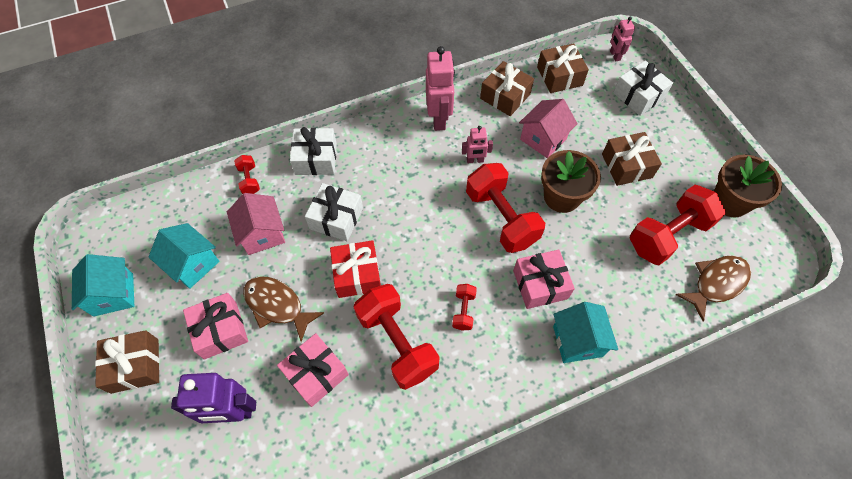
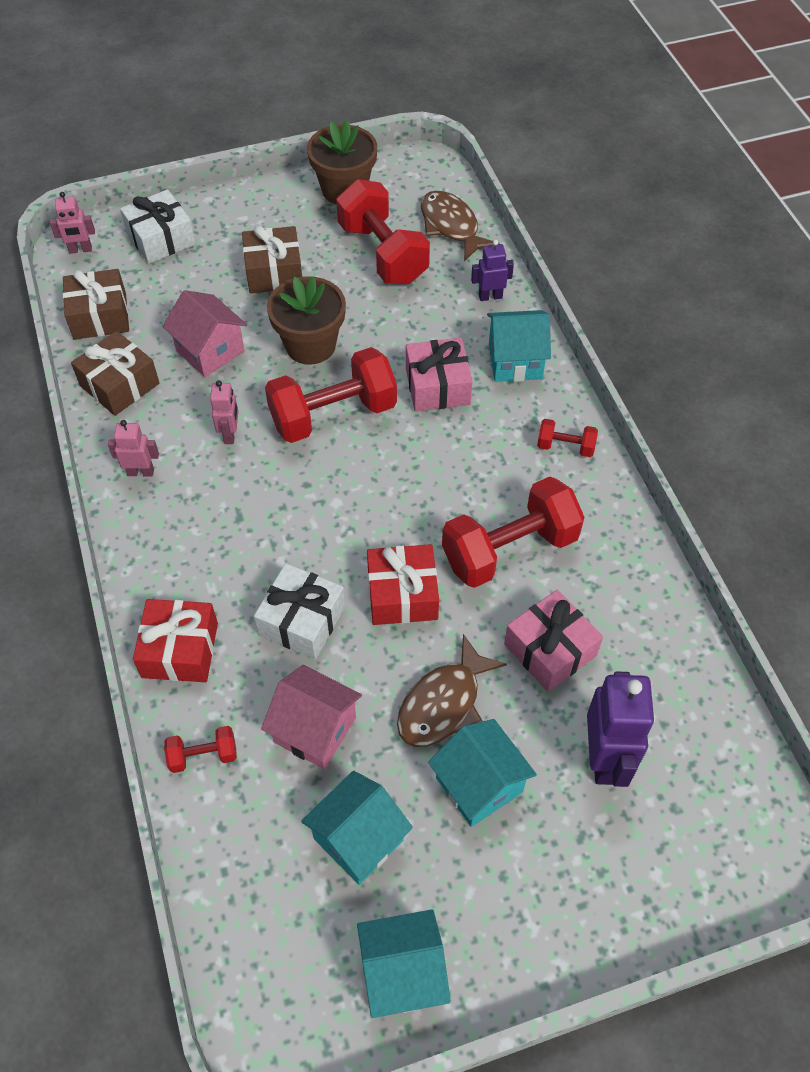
camera: 85 degrees left, 5 degrees down
(135, 366) = (532, 914): brown gift -> none
(220, 330) = (479, 785): pink gift -> turquoise house
(262, 234) = (315, 730): pink house -> pink house turned 45 degrees clockwise
(316, 158) = (180, 650): white gift -> red gift
(439, 119) = (141, 472): pink robot -> pink robot, size x0.54
(463, 311) = (468, 471): red dumbbell -> red dumbbell (565, 447)
(644, 318) = (490, 296): none -> purple robot

